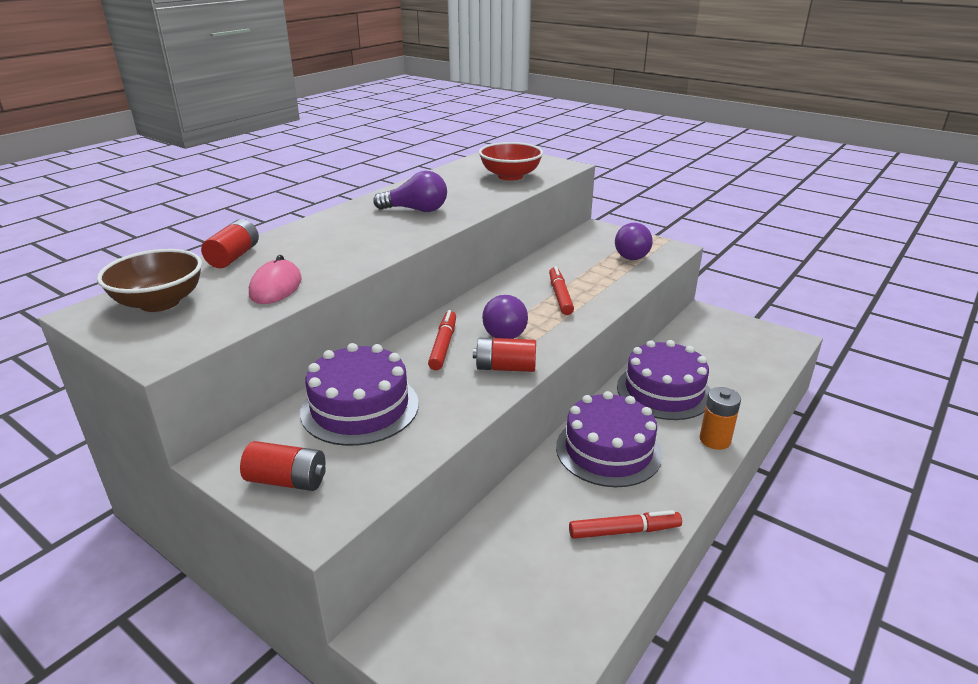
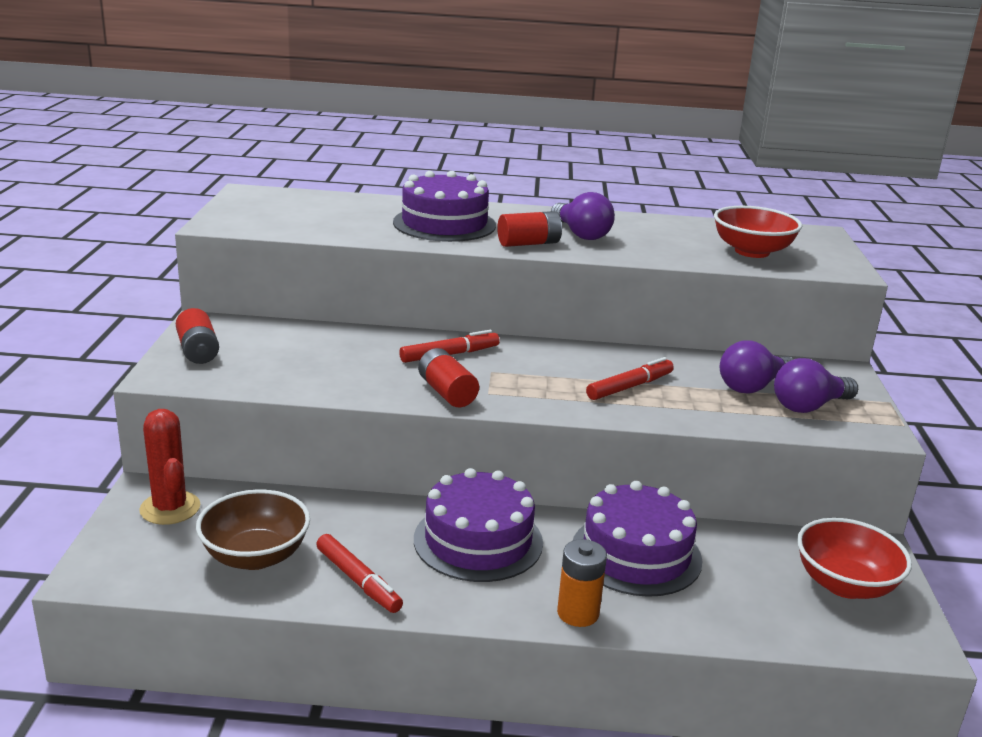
camera: 55 degrees right, 5 degrees down
(160, 302) = (283, 204): brown bowl -> brown bowl (255, 556)
(234, 256) = (383, 202): red battery -> red battery (529, 243)
(276, 287) = (352, 227): pink mouse -> none
(360, 407) = (313, 348): purple cake -> purple cake (444, 224)
(432, 623) = (170, 508): none -> red cactus
(504, 330) = (515, 375): purple light bulb -> purple light bulb (752, 387)
(731, 336) = (844, 584): none -> red bowl

